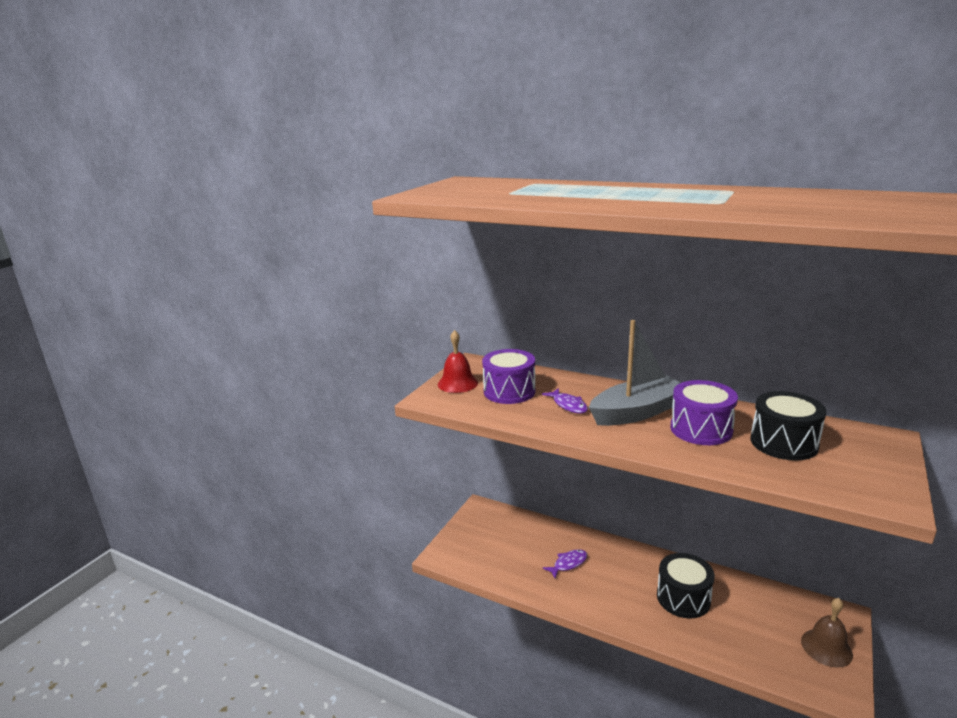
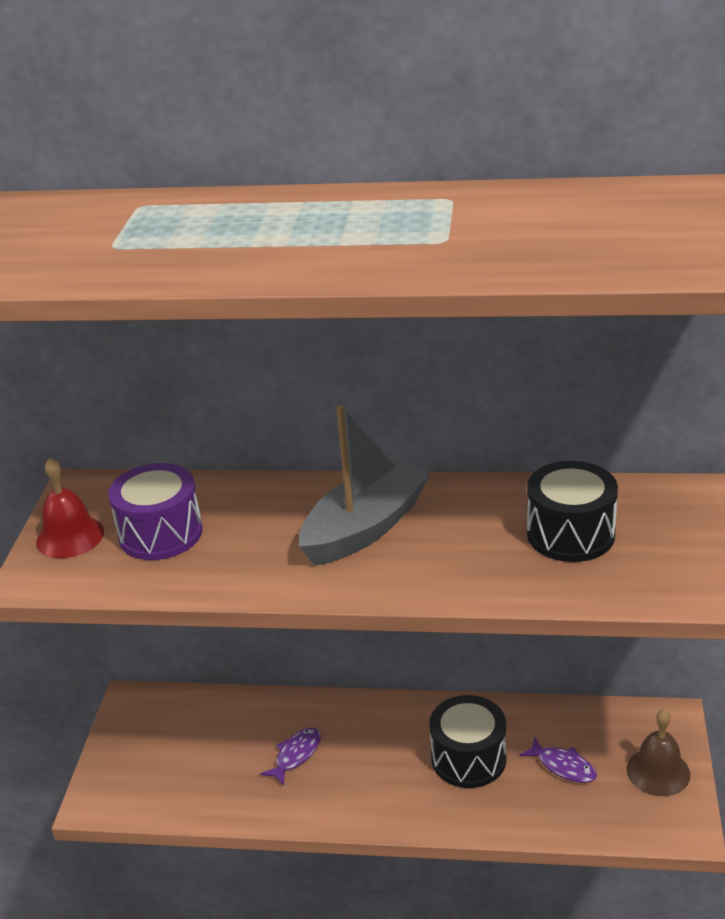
camera: 20 degrees left, 10 degrees up
(568, 405) = (261, 539): purple fish -> purple fish (563, 766)
(701, 429) = (460, 537): purple drum -> none

